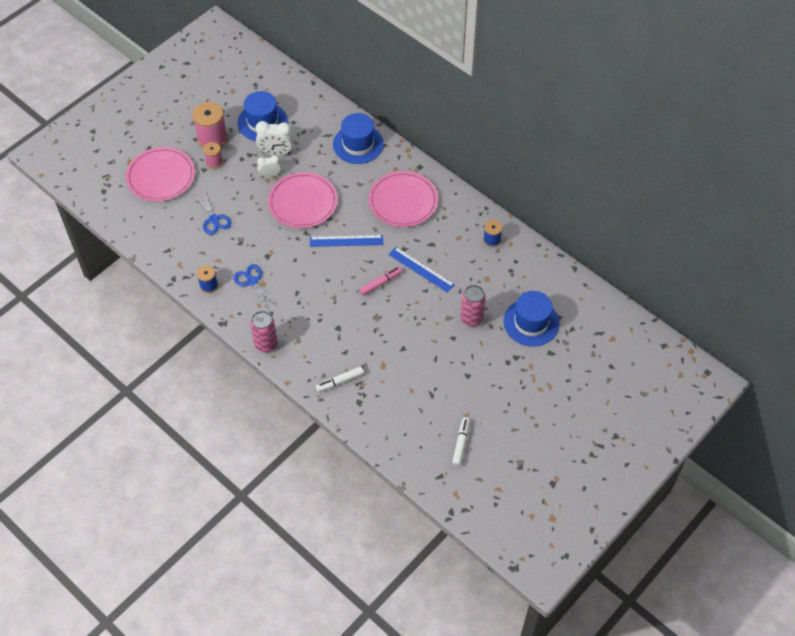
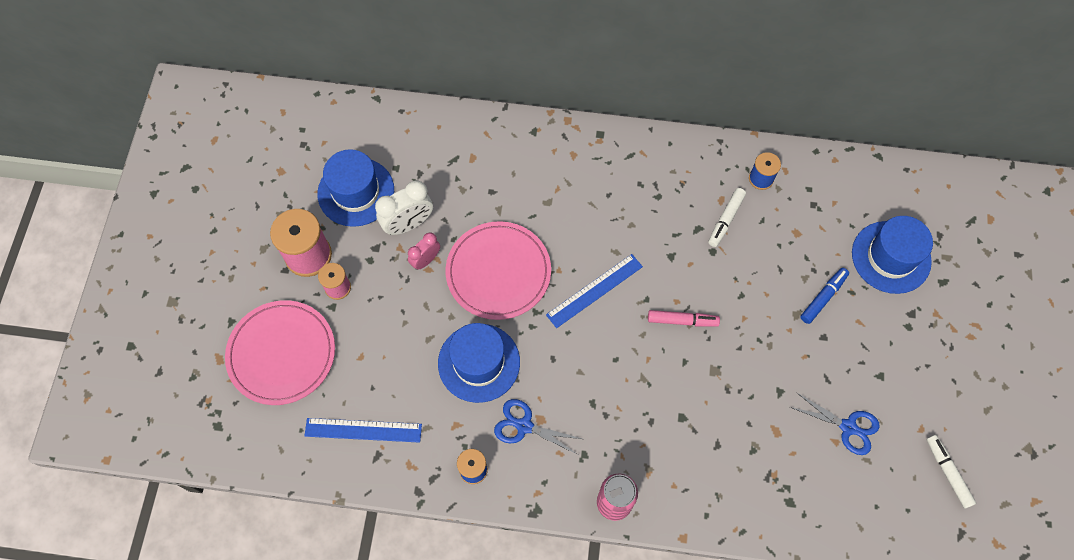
camera: 35 degrees left, 10 degrees up
(214, 219) = (403, 370): blue scissors -> blue scissors (848, 427)
(270, 175) = (426, 260): white clock -> pink clock
(340, 381) = (744, 490): white marker -> white marker (725, 220)
(358, 144) = (501, 149): blue hat -> blue hat (479, 362)
(381, 283) = (682, 321): pink marker -> pink marker turned 75 degrees clockwise
(403, 201) = (618, 193): pink plate -> none
(421, 269) = (713, 270): blue ruler -> blue ruler (363, 430)
(471, 319) = (823, 297): pink can -> blue marker

